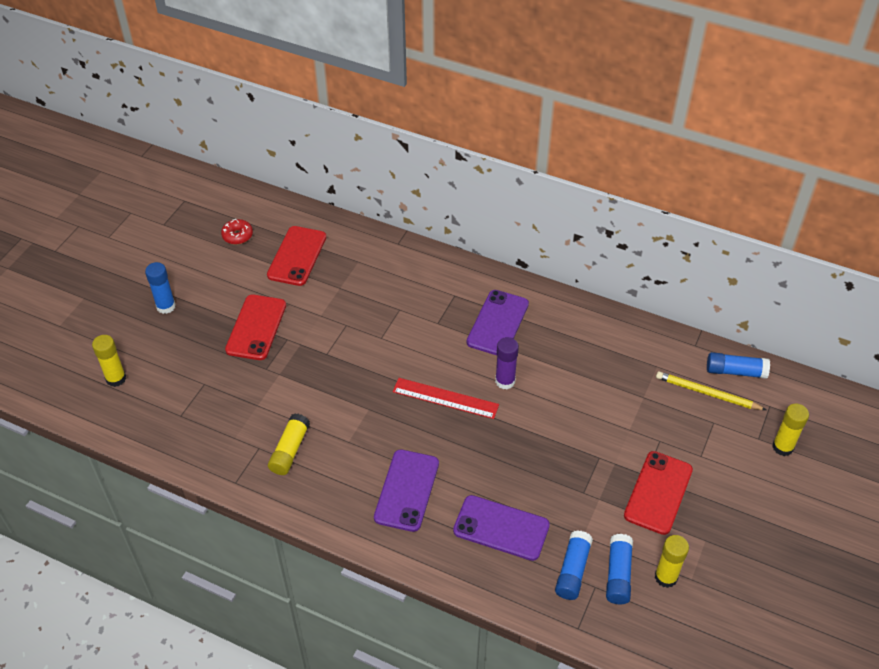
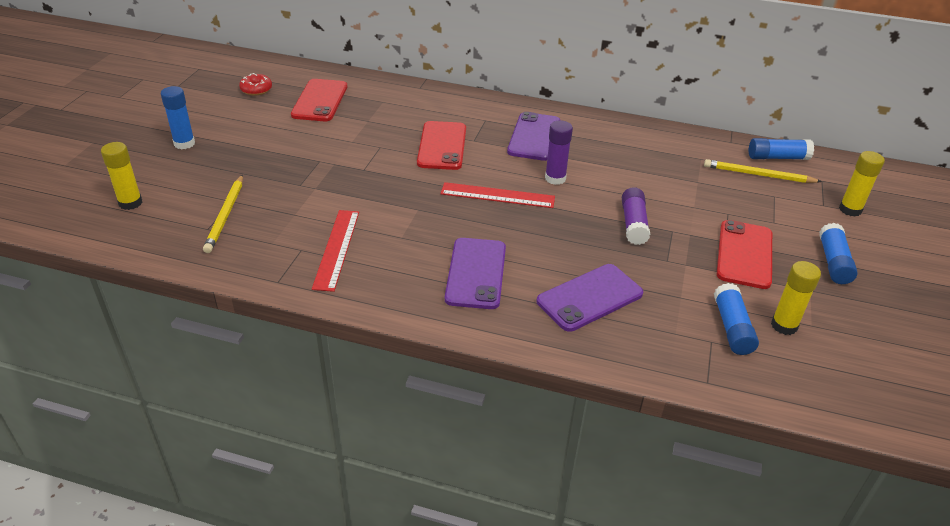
camera: 10 degrees left, 10 degrees down
(197, 401) = (225, 215): none -> yellow pencil
(256, 327) = (285, 154): red phone -> red phone (442, 146)
(290, 450) = (337, 249): yellow glue stick -> red ruler
(501, 528) = (590, 298): purple phone -> purple phone turned 45 degrees counterclockwise
(564, 446) = (633, 224): none -> purple glue stick
(572, 570) = (681, 328): blue glue stick -> blue glue stick (833, 262)

